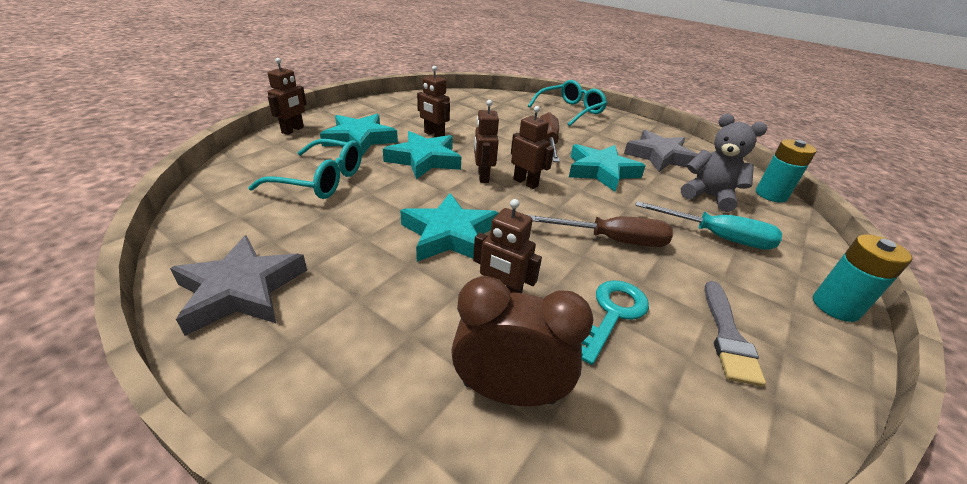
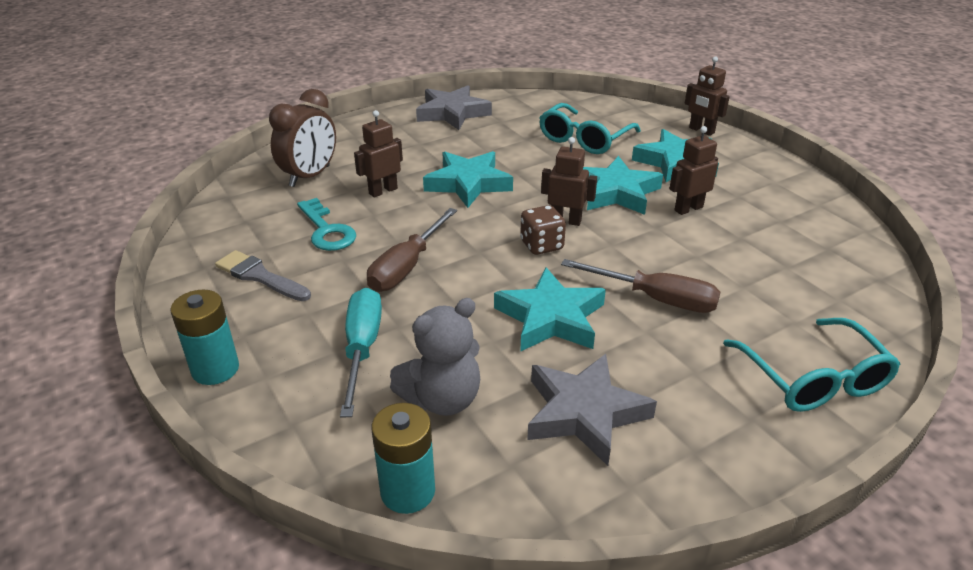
camera: 115 degrees right, 0 degrees up
(525, 183) = (541, 245): brown robot -> brown dice
(717, 237) = (362, 348): turquoise screwdriver -> turquoise screwdriver turned 135 degrees clockwise

